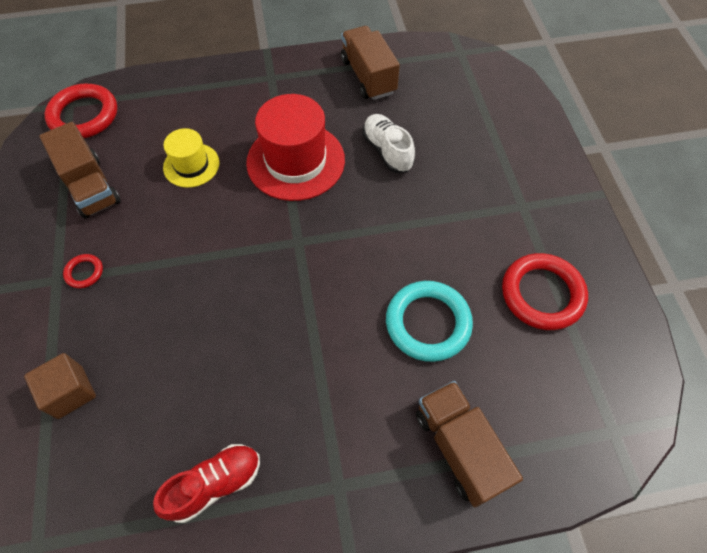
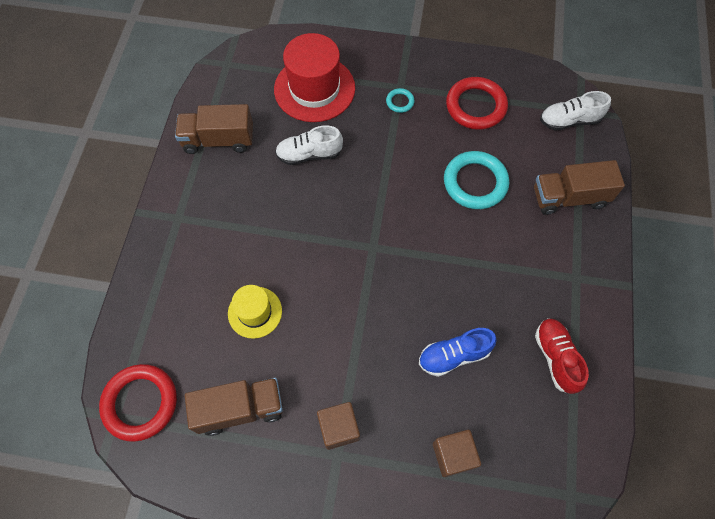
camera: 70 degrees left, 5 degrees up
(84, 272) = (339, 428): red ring -> brown cube
(189, 361) = (454, 355): none -> blue shoe
(295, 161) = (289, 225): red hat -> red hat (314, 89)
(501, 212) = (400, 102): none -> turquoise ring
(587, 419) = (569, 121): none -> white shoe

